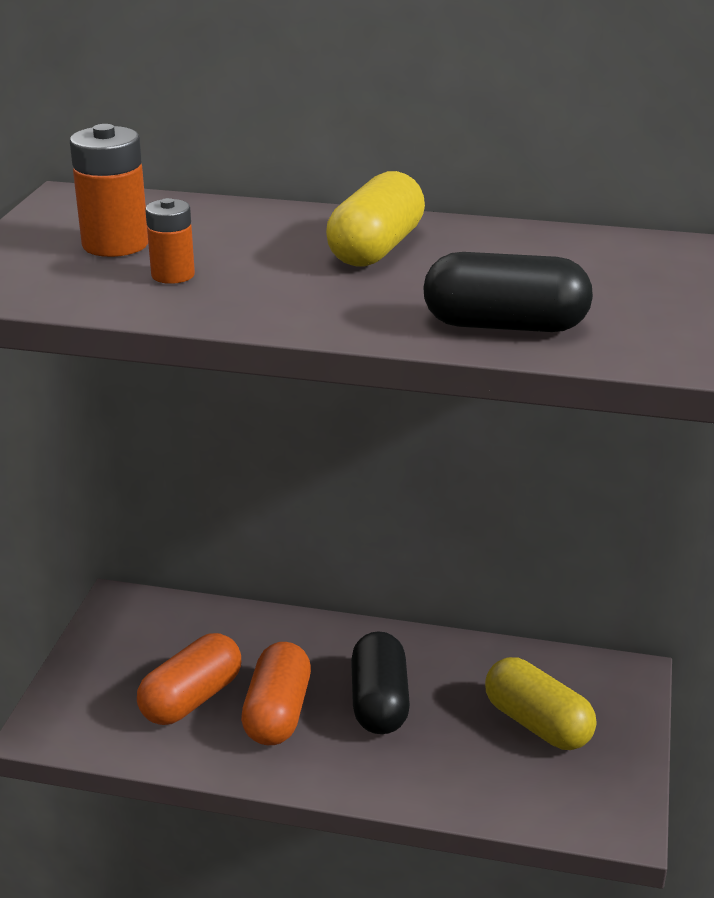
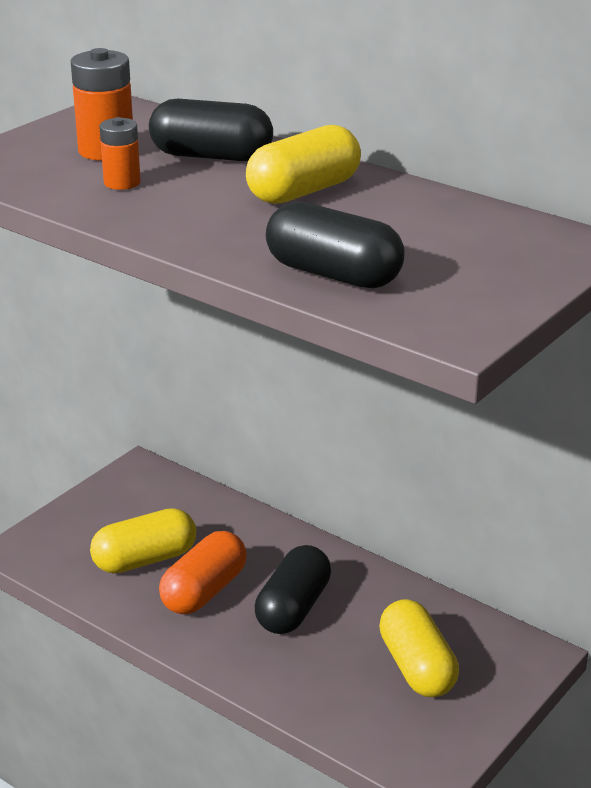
camera: 25 degrees right, 0 degrees up
(192, 698) = (145, 559): orange capsule -> yellow capsule
(238, 230) = (211, 156): none -> black capsule

